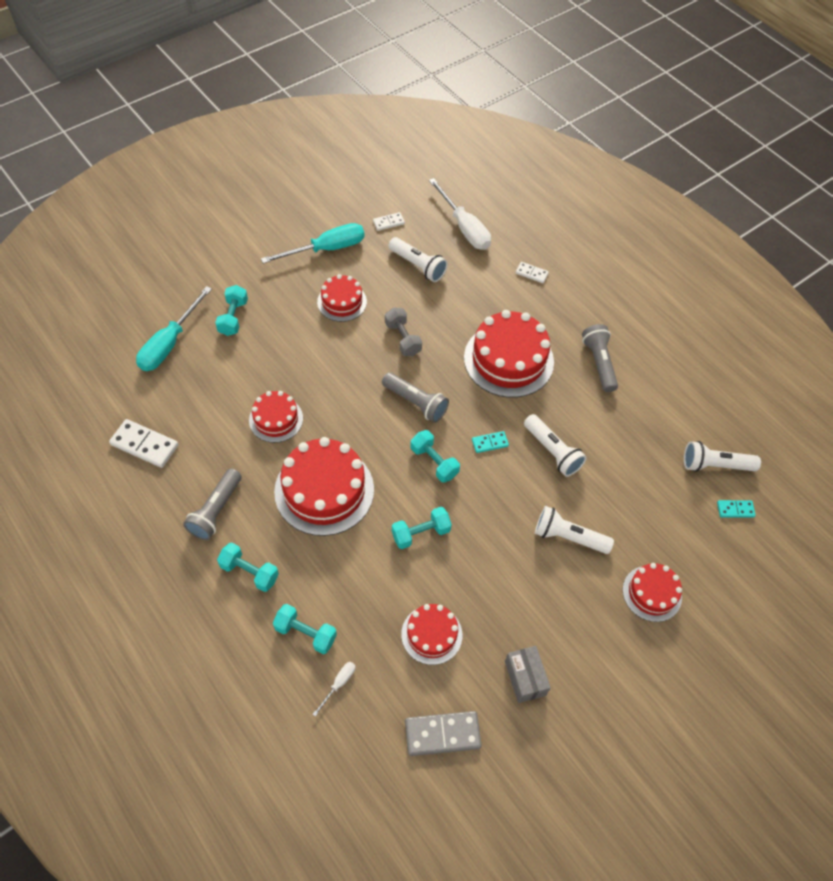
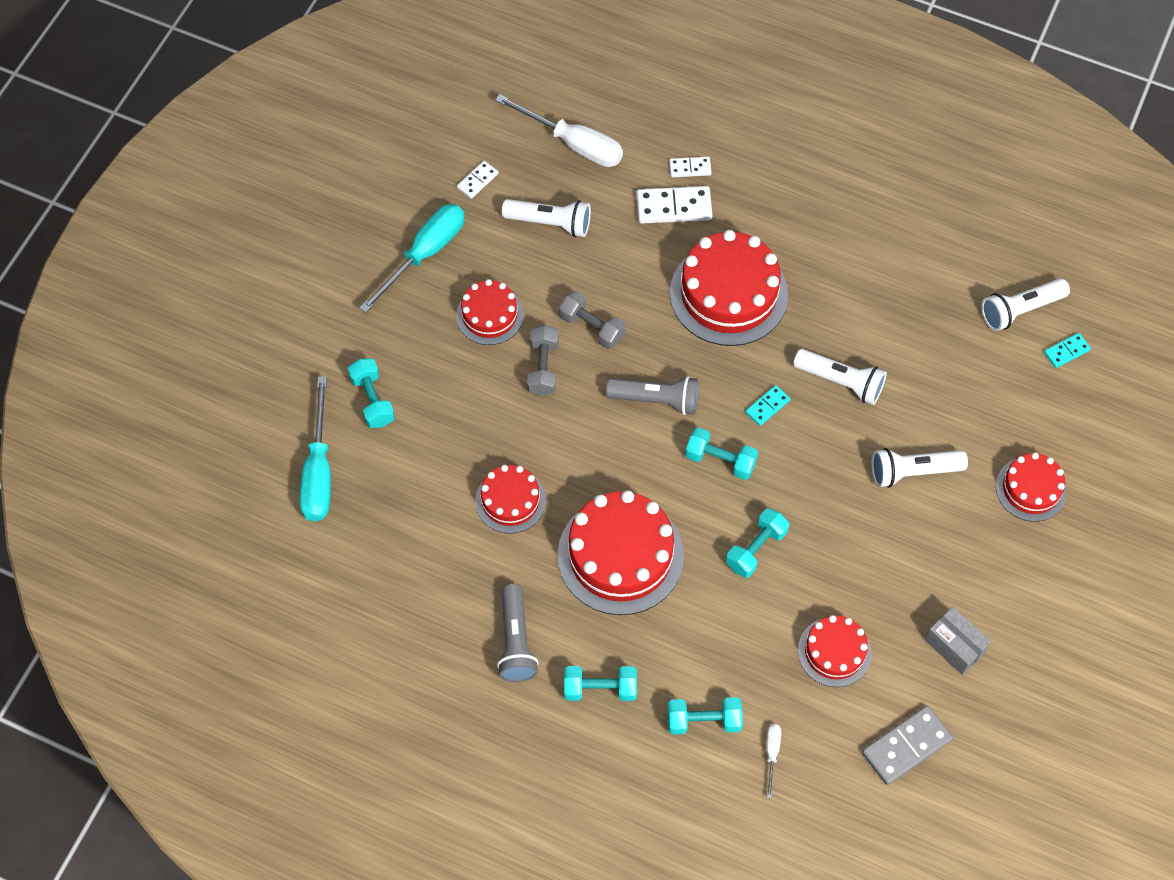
camera: 25 degrees left, 5 degrees up
(144, 445) = (380, 609): white domino -> white domino (674, 207)
(354, 348) = (543, 368): none -> grey dumbbell
(598, 363) = (831, 248): grey flashlight -> none

